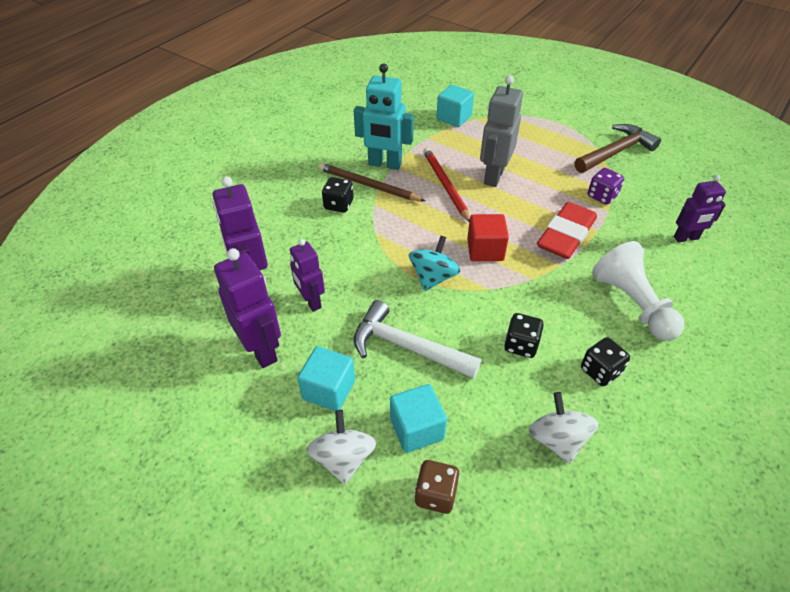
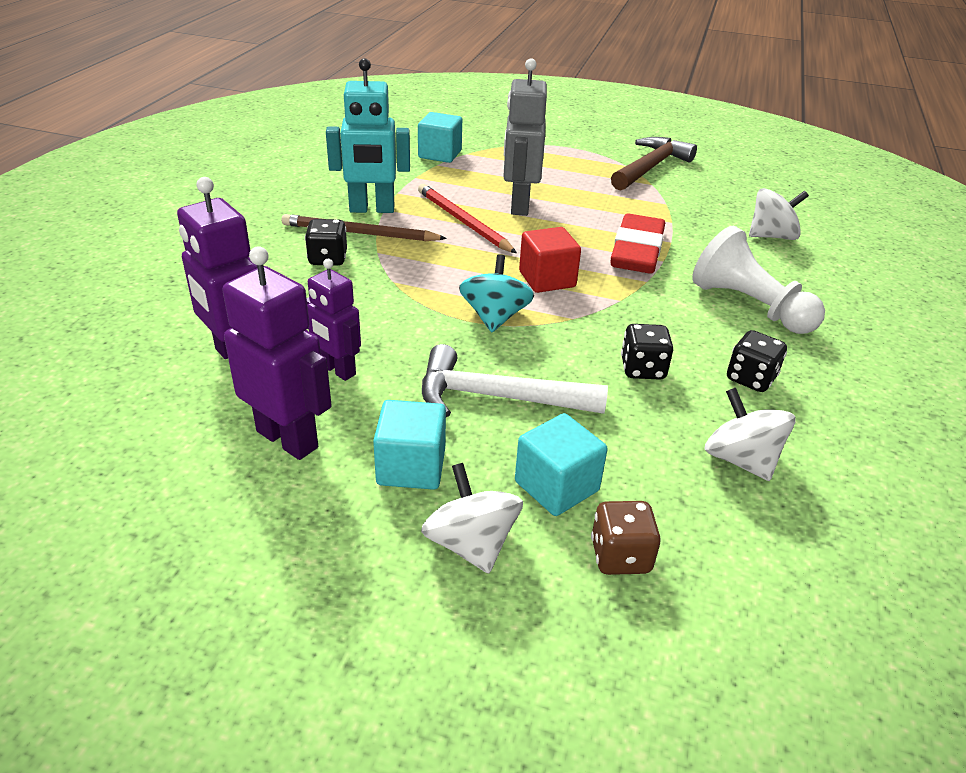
camera: 20 degrees left, 10 degrees down
(602, 196) = (657, 209): purple dice -> none
(686, 238) = (771, 236): purple robot -> white spinning top

